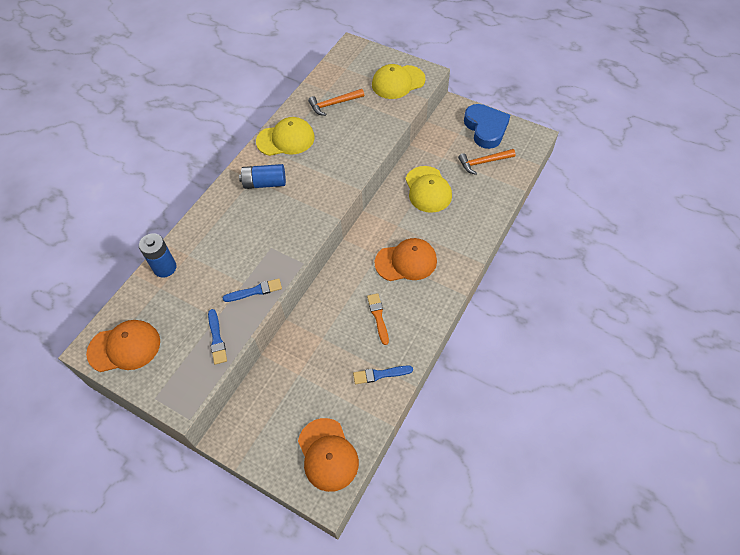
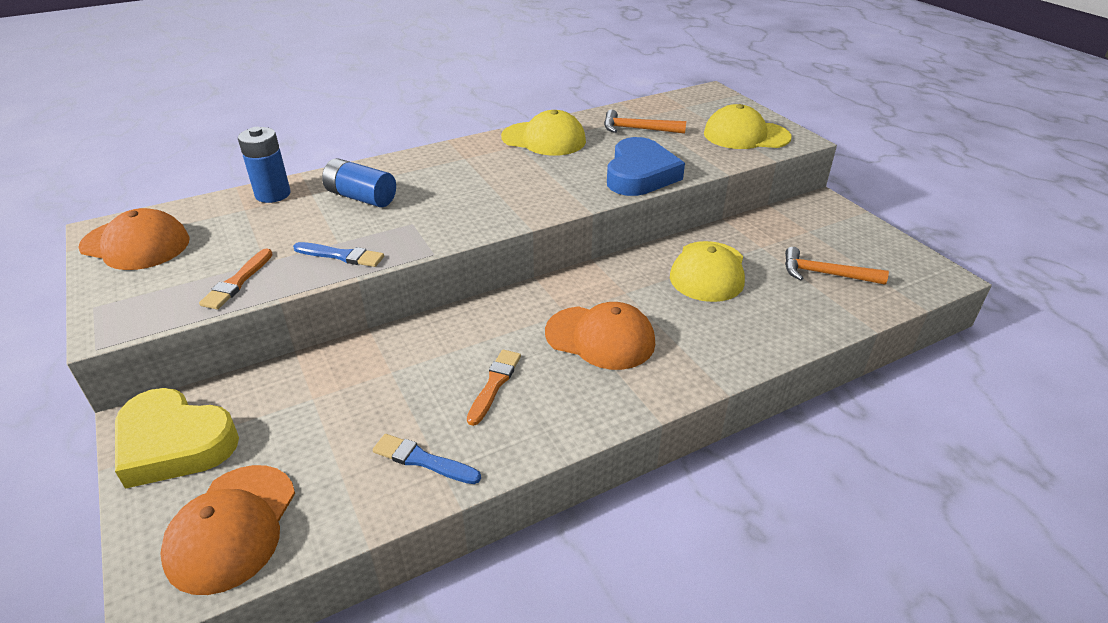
camera: 30 degrees right, 20 degrees down
(216, 338) = (238, 281): blue brush -> orange brush
(256, 436) = (174, 443): none -> yellow heart
(264, 183) = (474, 166): blue battery -> blue battery (361, 197)
(485, 128) = (858, 240): blue heart -> blue heart (640, 174)

